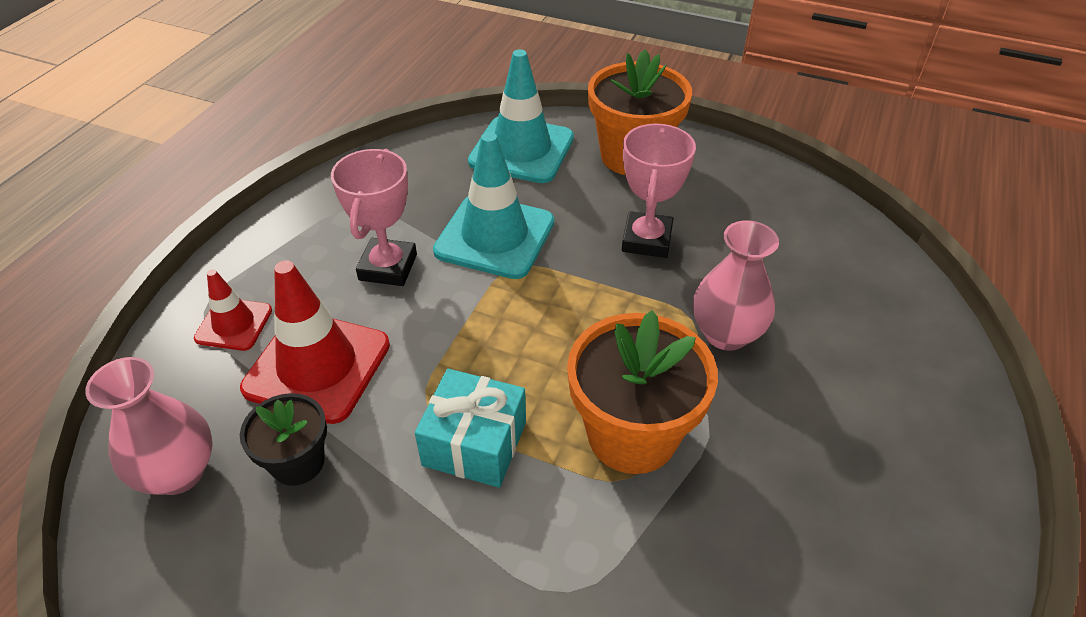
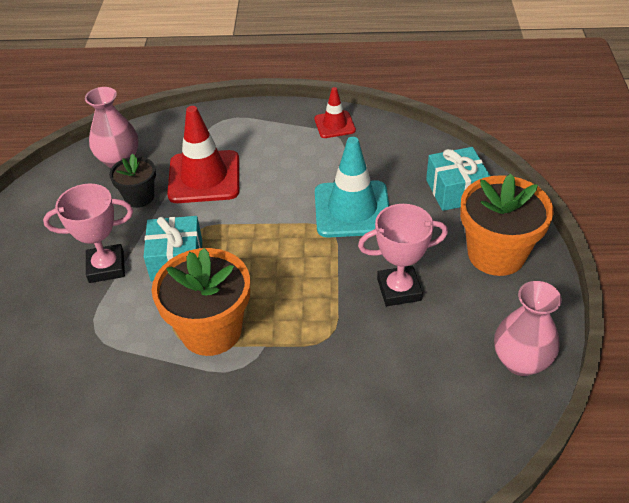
camera: 70 degrees right, 0 degrees up
(234, 324) = (219, 134): red traffic cone -> red traffic cone (334, 125)
(388, 267) = (295, 173): pink trophy -> pink trophy (106, 267)
(521, 150) = (455, 191): turquoise traffic cone -> turquoise gift
(726, 334) = (324, 360): pink vase -> pink vase (520, 361)

